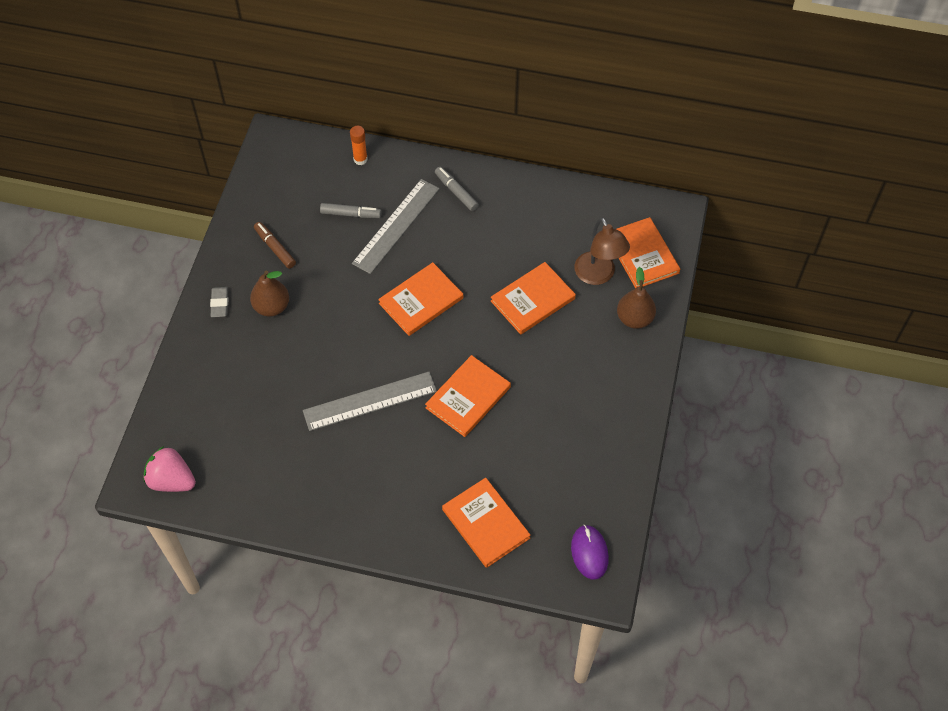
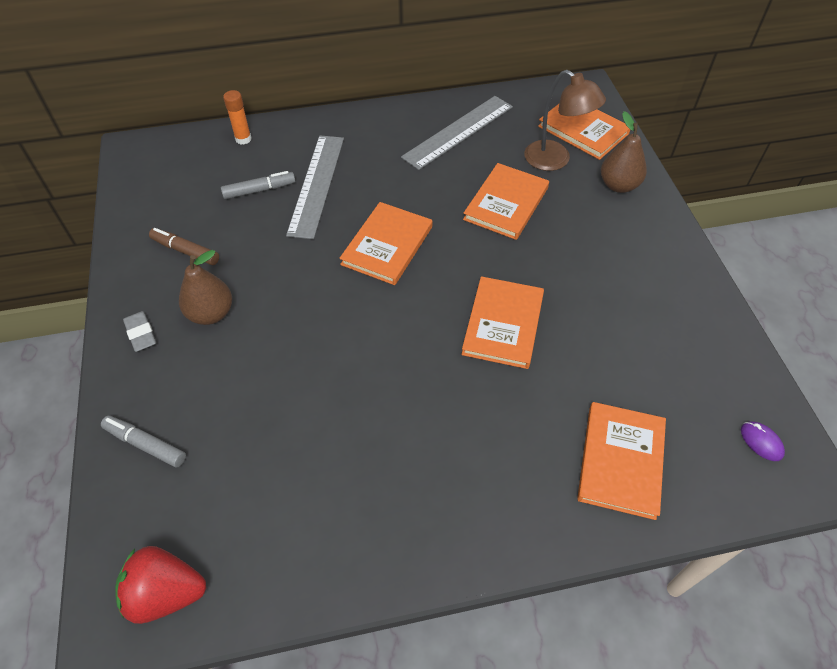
camera: 25 degrees left, 5 degrees down
(172, 480) = (166, 593): pink strawberry -> red strawberry
(370, 401) = (391, 373): grey ruler -> grey ruler (458, 132)
(456, 192) = (363, 136): grey marker -> grey marker (145, 444)
(486, 523) = (621, 461): orange book -> orange book turned 75 degrees clockwise
(589, 553) = (761, 442): purple mouse -> purple mouse, size x0.62

